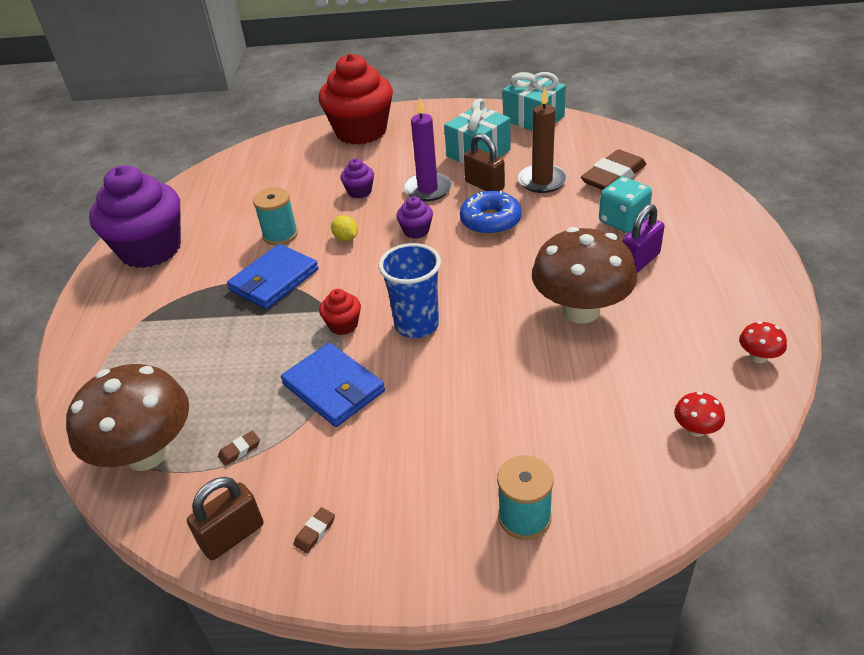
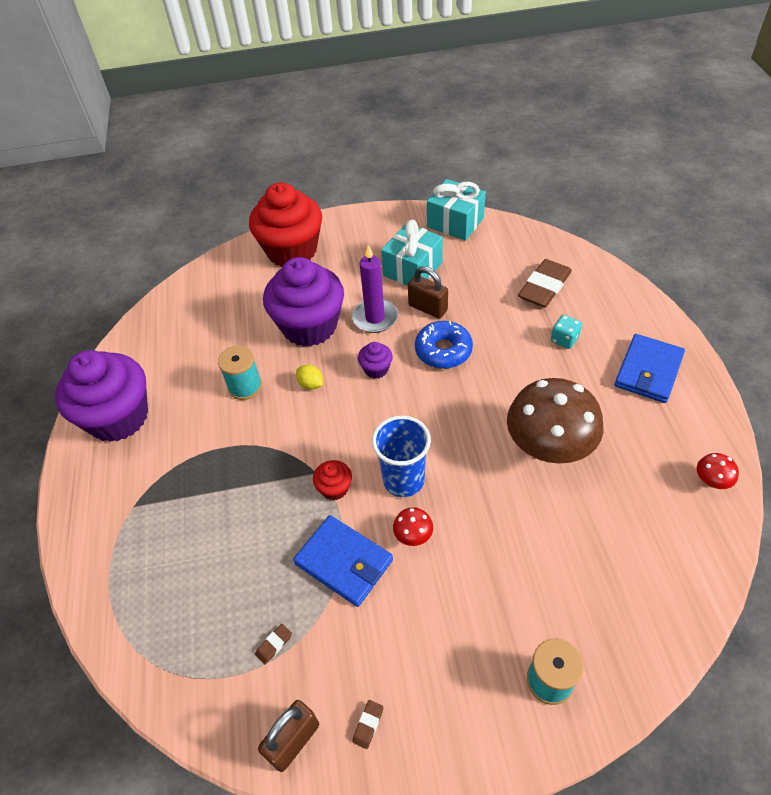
camera: 10 degrees left, 10 degrees up
(147, 453) = (185, 661): brown mushroom -> none
(274, 280) = (253, 442): blue wallet -> blue wallet (648, 371)
(359, 191) = (309, 326): purple cupcake -> purple cupcake, size x2.40
(542, 181) = (480, 298): brown candle -> none
(623, 221) = (564, 339): turquoise dice -> turquoise dice, size x0.65
(639, 261) = (588, 384): purple padlock -> none
(695, 429) = (674, 566): red mushroom -> red mushroom (413, 535)

